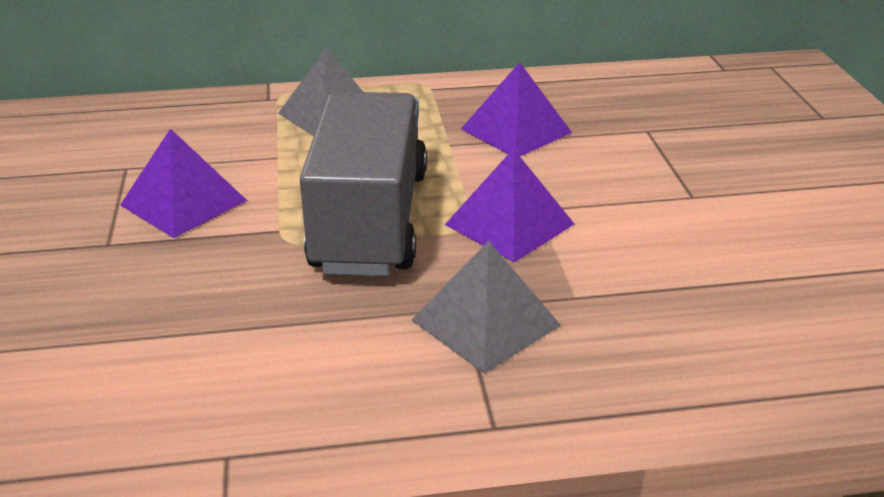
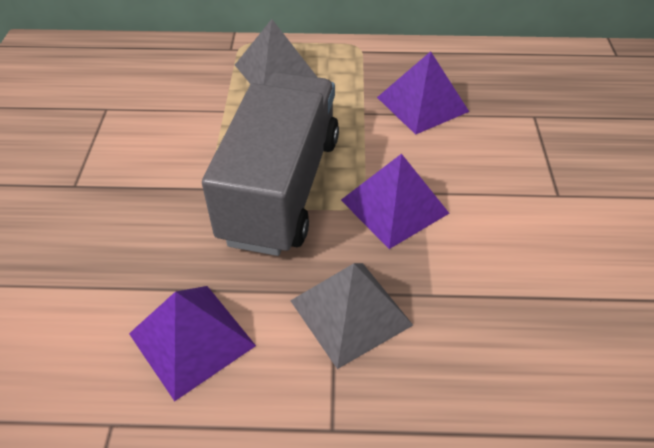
camera: 10 degrees right, 15 degrees up
(183, 203) = (140, 150): purple pyramid -> purple pyramid (192, 339)

